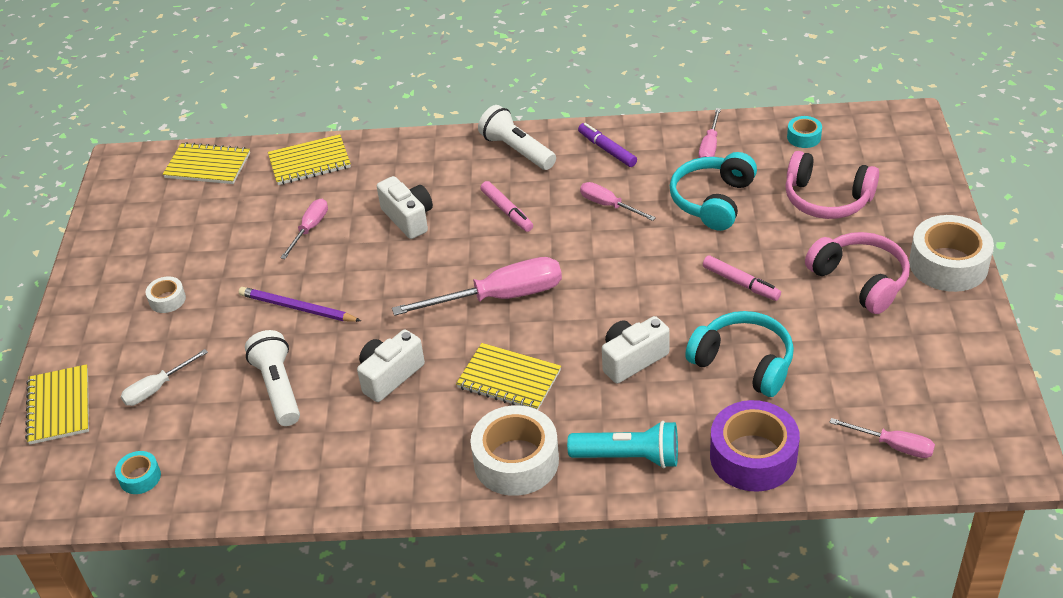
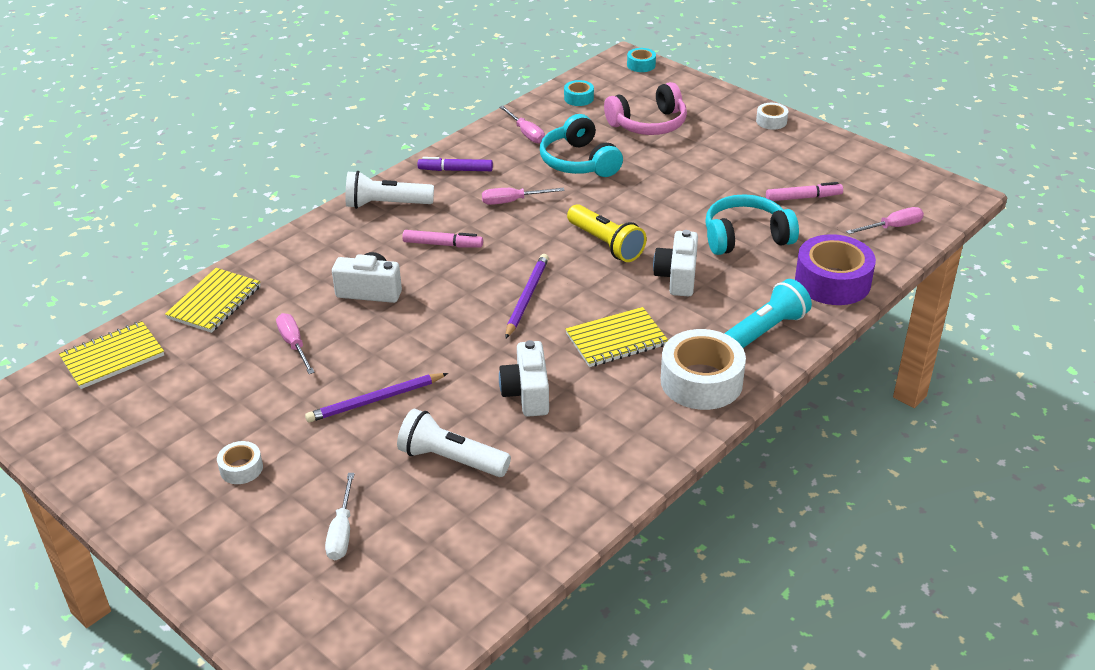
camera: 50 degrees left, 5 degrees down
(59, 406) = (266, 609): yellow notebook -> none
(140, 477) = (435, 598): turquoise tape -> turquoise tape (641, 65)
(500, 297) = (526, 297): pink screwdriver -> purple pencil
(622, 291) = (606, 244): none -> yellow flashlight
(741, 283) = (672, 196): pink marker -> pink marker (803, 198)
(860, 280) = (738, 156): pink headphones -> none
(948, 264) = (771, 121): white tape -> white tape, size x0.48

